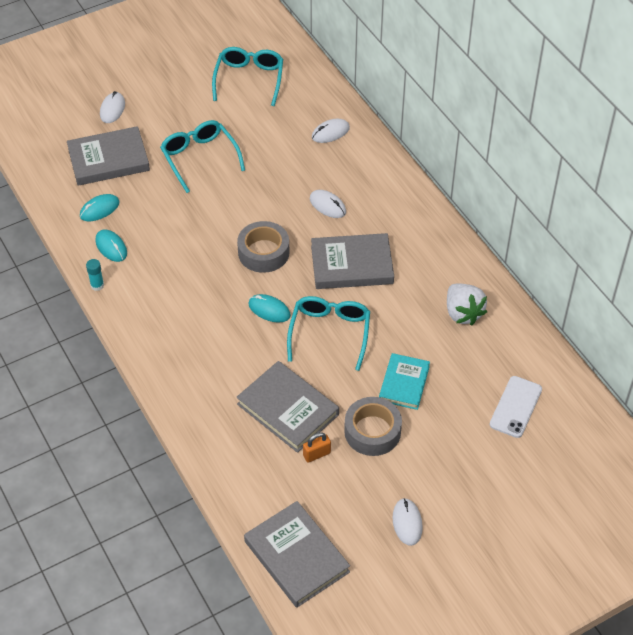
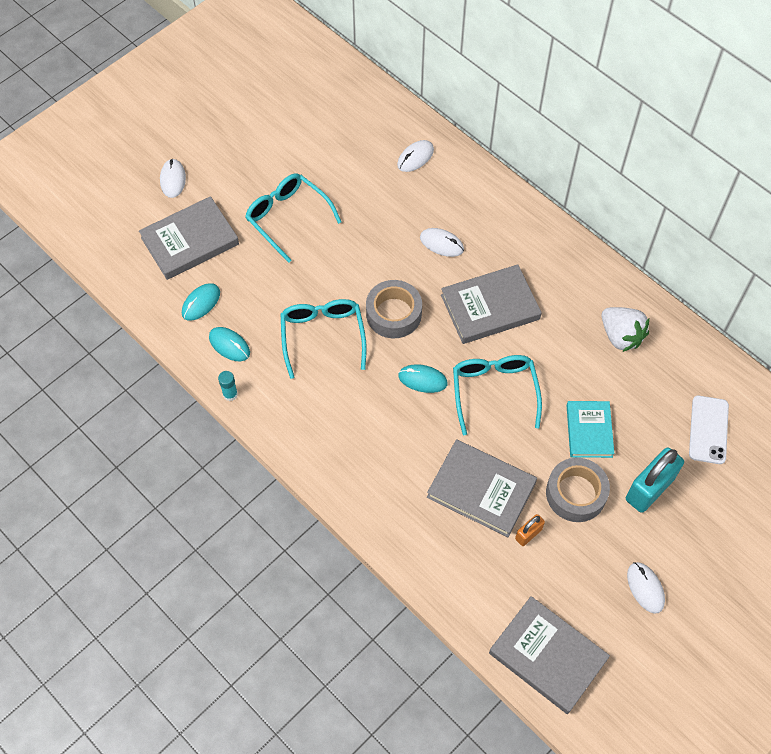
camera: 15 degrees left, 10 degrees up
(249, 79) = (308, 112): turquoise glasses -> turquoise glasses (322, 336)
(442, 443) = (649, 489): none -> turquoise padlock

